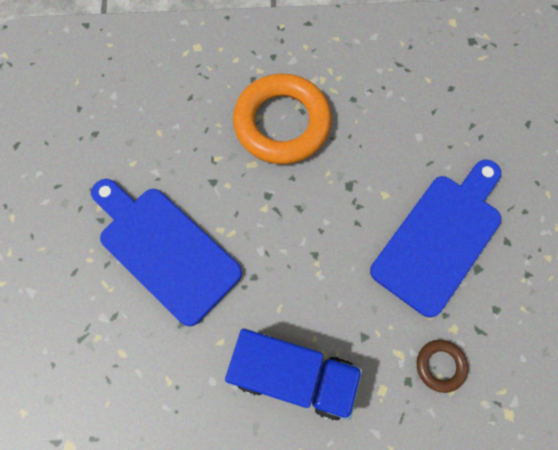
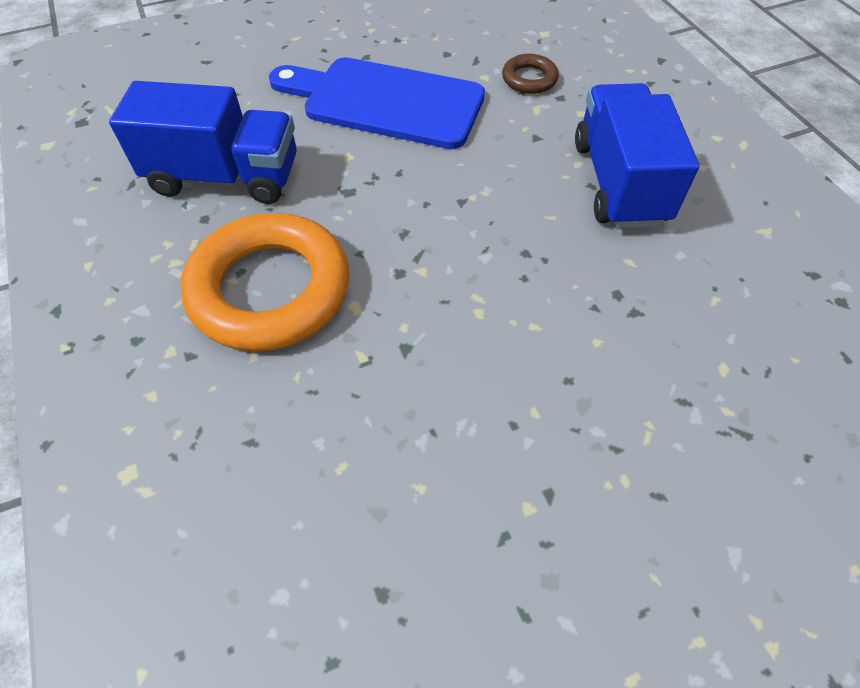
camera: 110 degrees left, 15 degrees down
(165, 250) = (547, 372): blue cutting board -> none
(387, 116) = (225, 177): none -> blue truck

